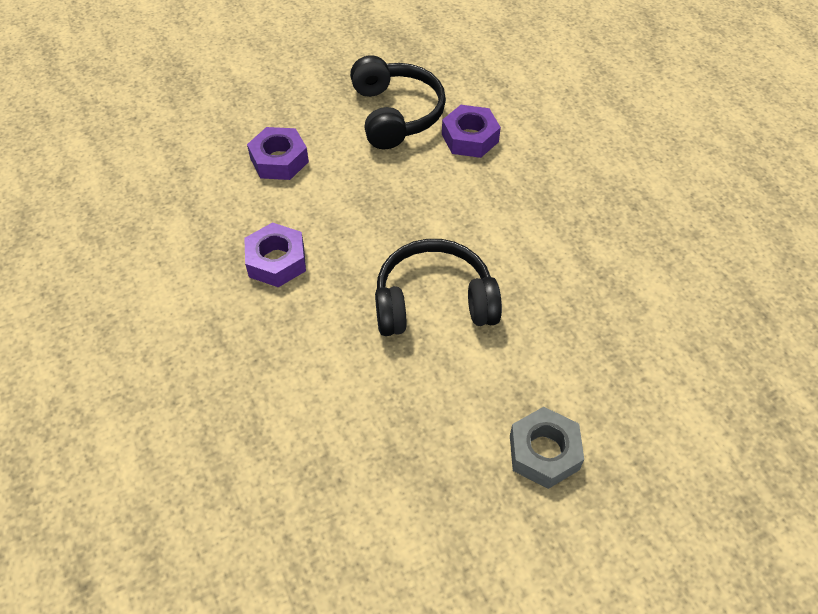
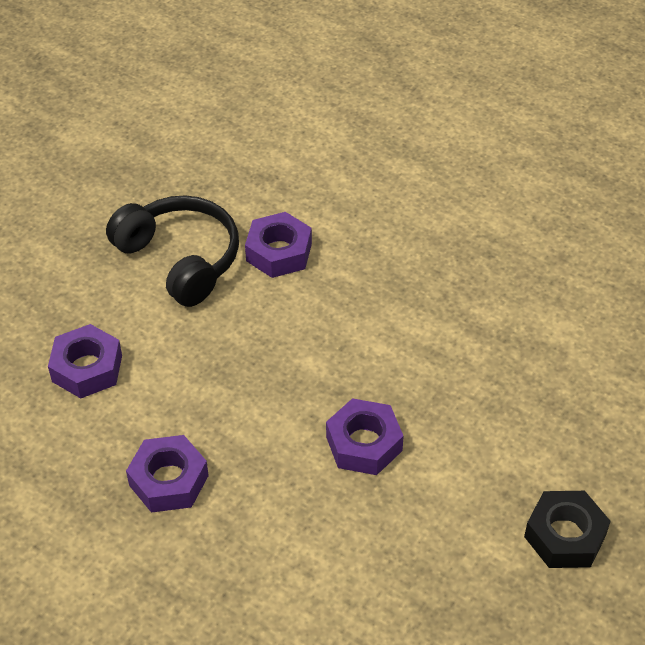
camera: 30 degrees left, 5 degrees down
(434, 302) = (364, 443): black headphones -> purple nut
(544, 452) = (565, 536): grey nut -> black nut

